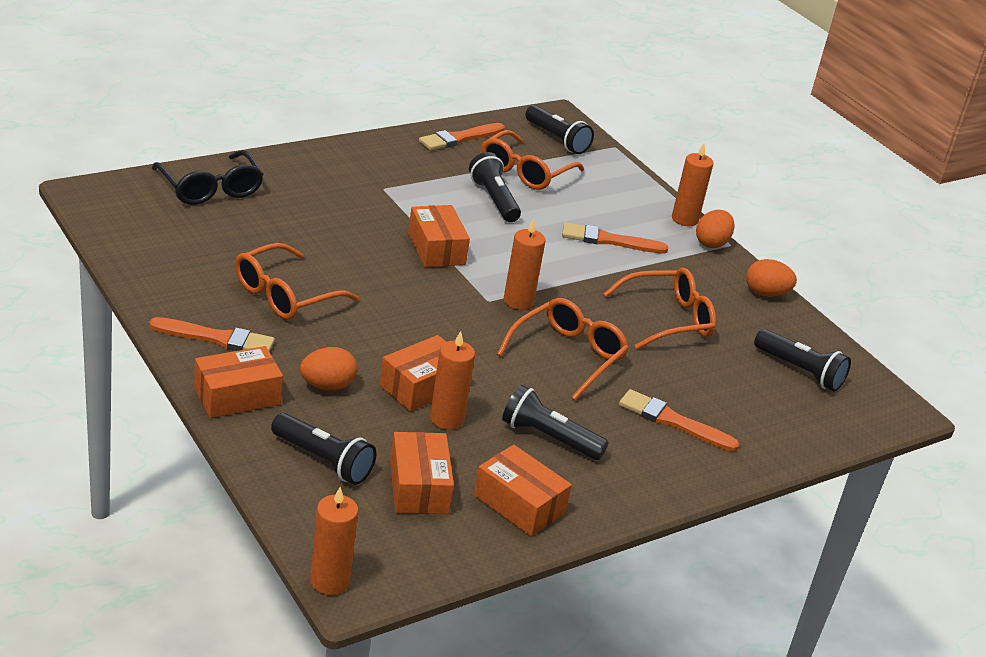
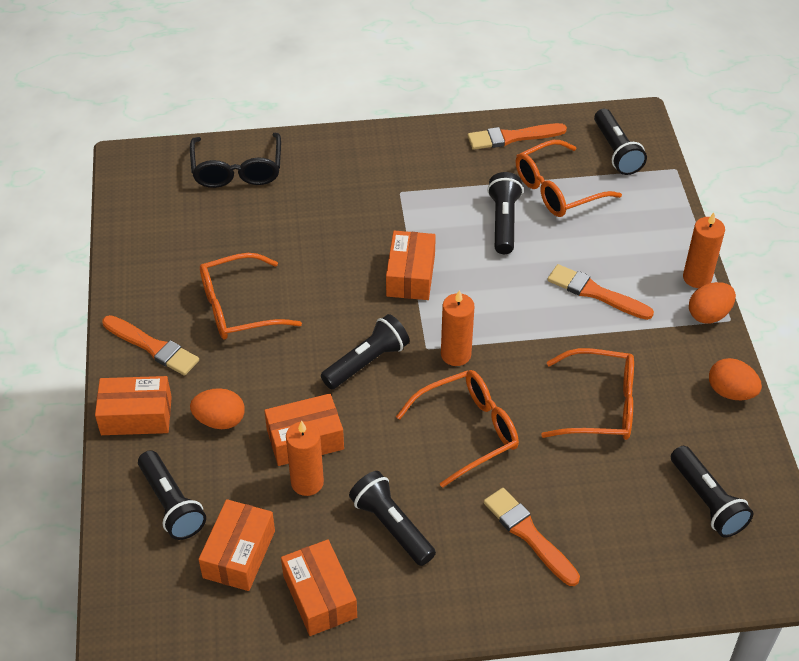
camera: 30 degrees right, 15 degrees up
(330, 581) = (107, 637): orange candle -> none
(440, 319) = (367, 362): none -> black flashlight

